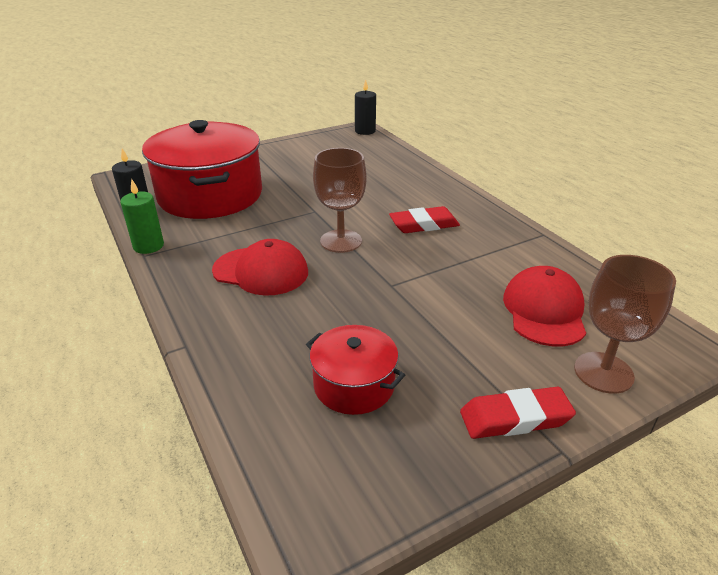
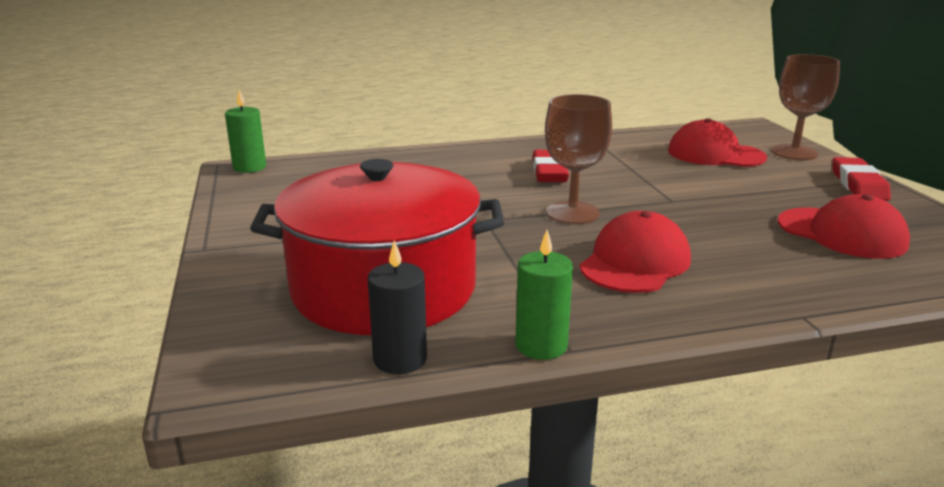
camera: 75 degrees left, 10 degrees down
(354, 385) = (841, 233): red pot -> red cap
(365, 131) = (249, 167): black candle -> green candle

